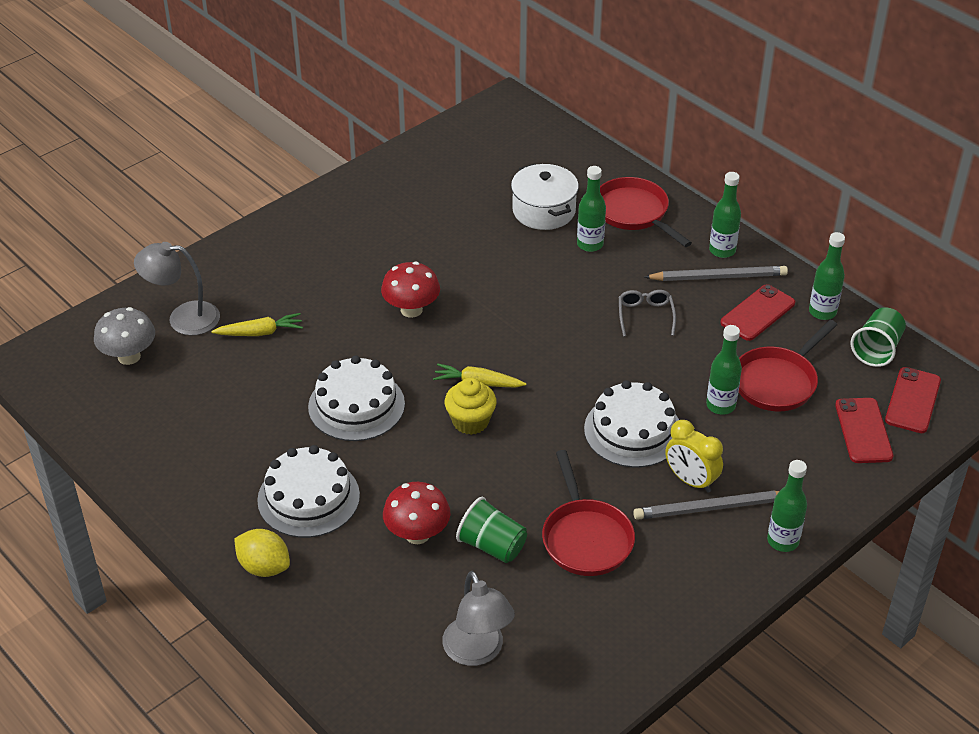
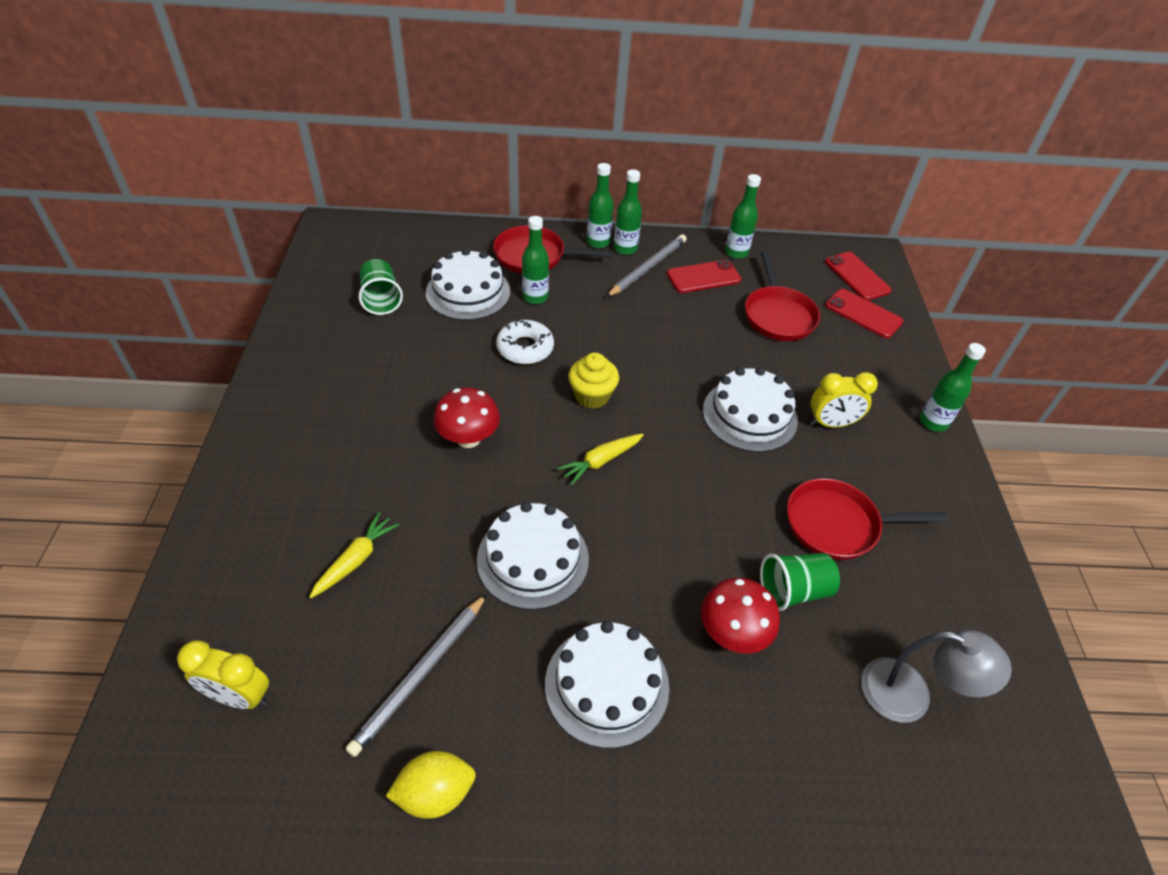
camera: 50 degrees left, 5 degrees up
(129, 356) = (239, 696): grey mushroom -> yellow clock
(183, 318) = (254, 606): grey lamp -> none
(264, 567) = (660, 797): yellow lemon -> yellow lemon (435, 793)
(470, 421) = (638, 498): yellow cupcake -> yellow cupcake (592, 396)
(530, 276) = (525, 348): none -> white donut
(544, 210) = (468, 292): white pot -> white cake
(585, 538) = (837, 524): red pan -> red pan turned 150 degrees clockwise
(645, 315) = (641, 325): grey glasses -> none
(711, 508) = (869, 433): grey pencil -> grey pencil (421, 674)
(720, 405) = (772, 355): green bottle -> green bottle (598, 242)
(758, 313) = (703, 277): red phone -> red phone turned 75 degrees clockwise
(876, 349) = (796, 257): green cup -> green cup (381, 299)

